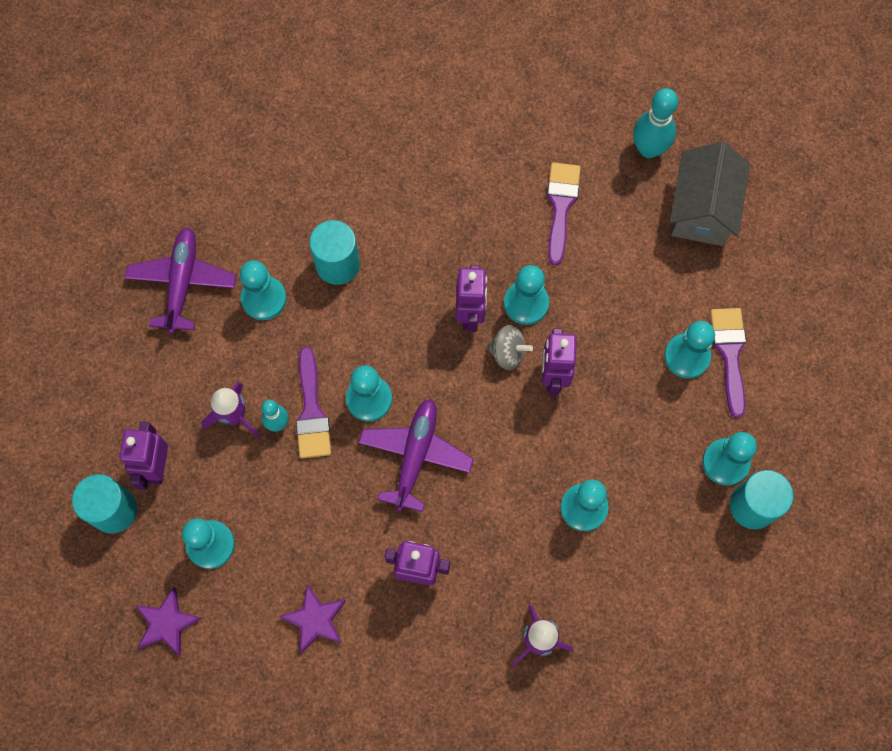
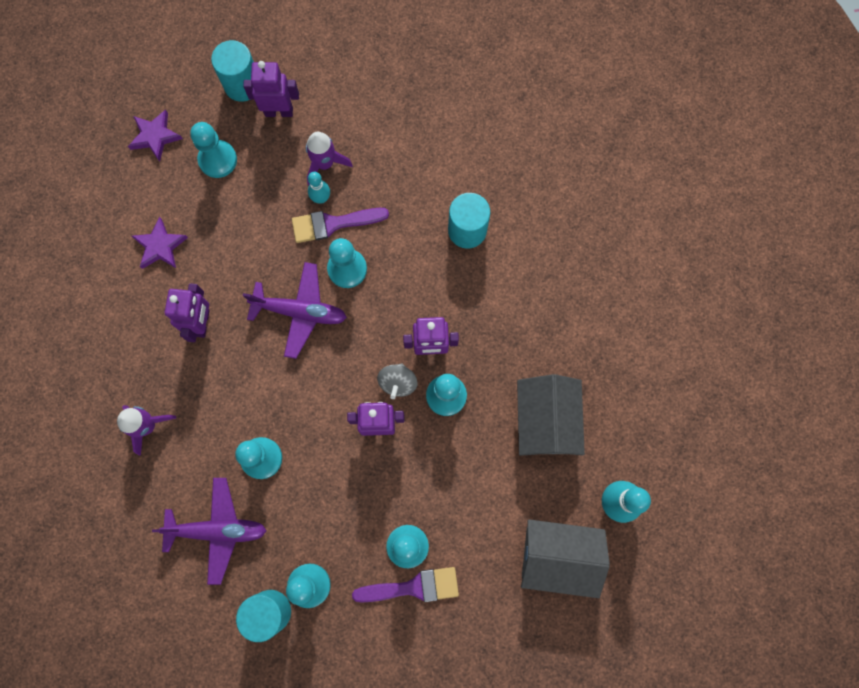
camera: 85 degrees right, 5 degrees up
(182, 283) = (438, 108): purple plane -> purple plane (217, 530)
(264, 299) = (430, 174): turquoise pawn -> none
(561, 206) = (545, 421): purple brush -> grey house

